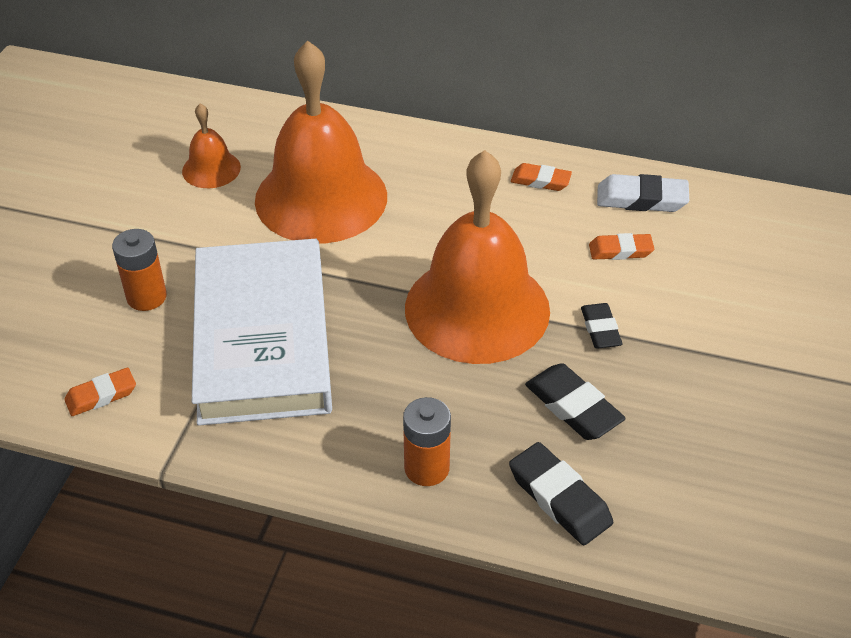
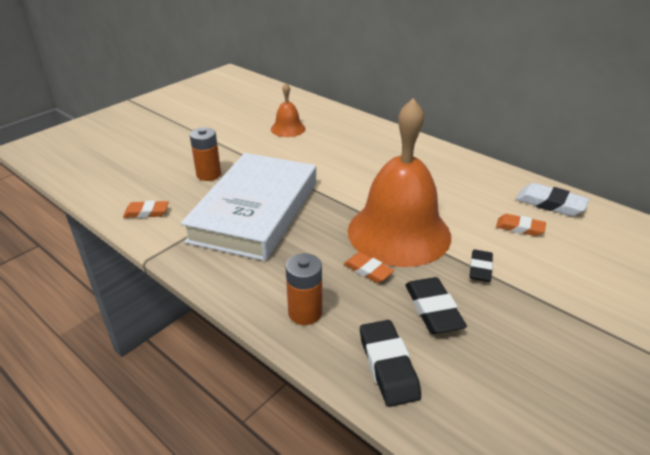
camera: 25 degrees right, 10 degrees down
(321, 198) = (339, 154): orange bell -> none
(540, 181) = (482, 178): orange eraser -> orange eraser (368, 270)

